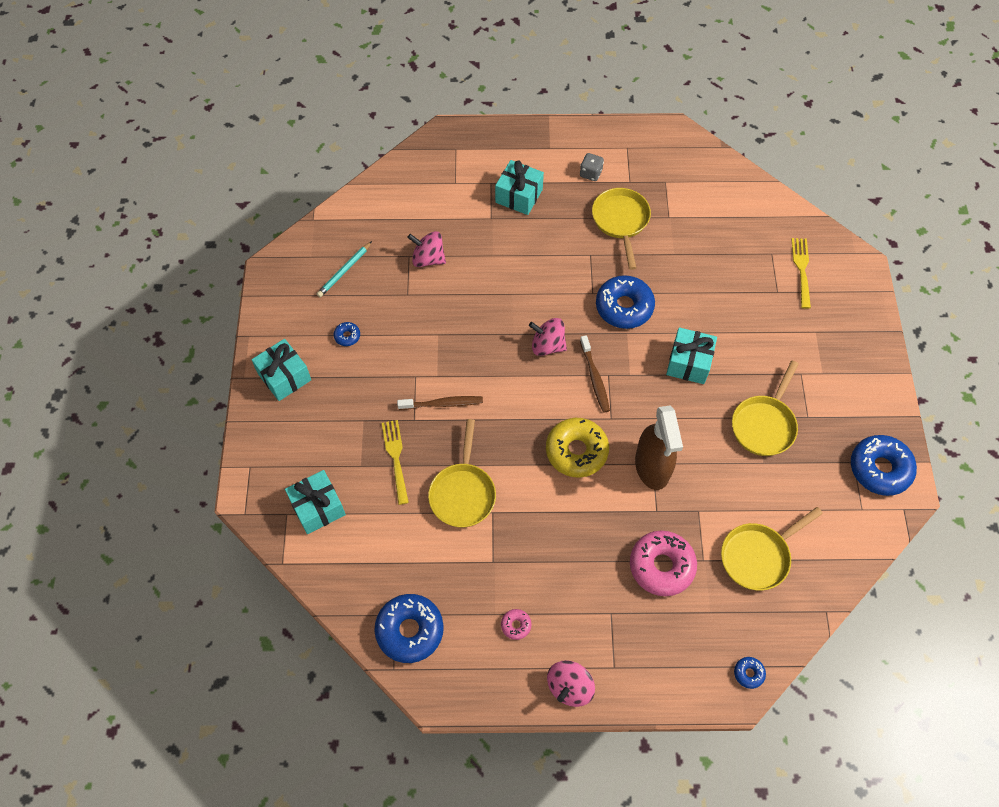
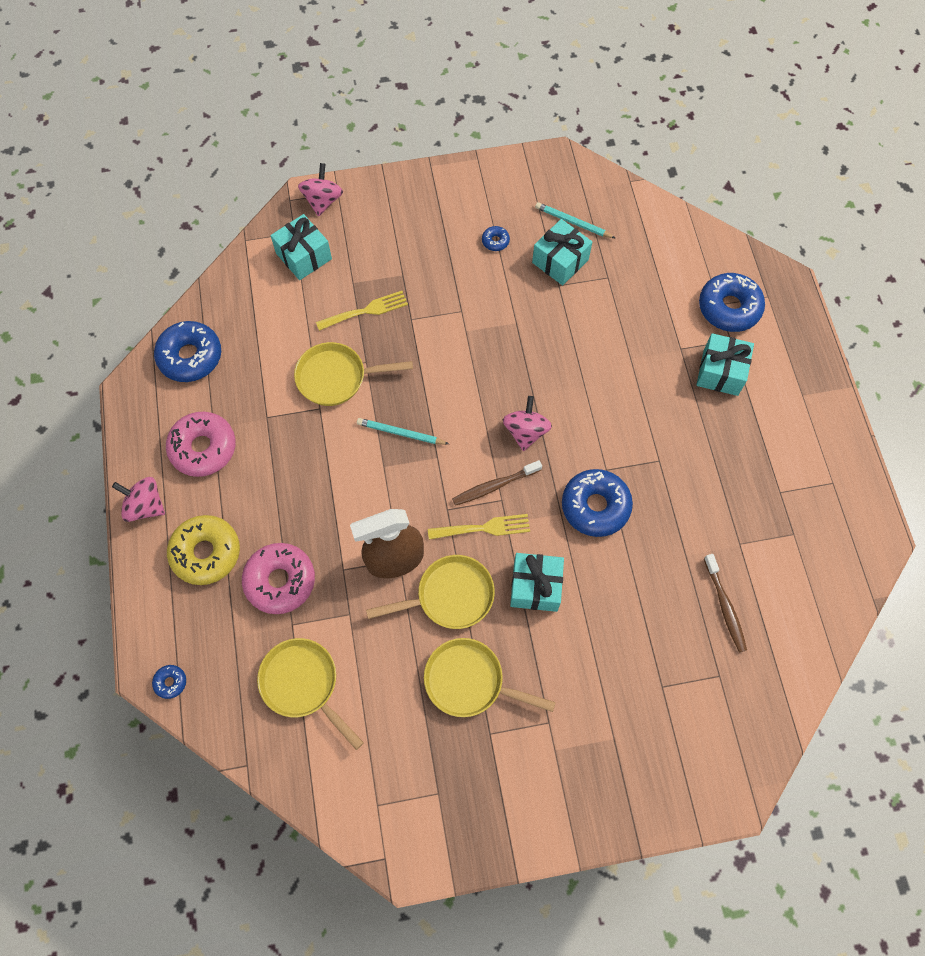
camera: 80 degrees right, 5 degrees up
(284, 377) = (438, 198): turquoise gift -> turquoise gift (560, 261)
(428, 259) = (609, 296): pink spinning top -> pink spinning top (323, 201)
(442, 404) = (434, 341): brown toothbrush -> brown toothbrush (725, 606)
(516, 625) = (203, 448): pink donut -> pink donut, size x2.23
(531, 445) = (400, 433): none -> turquoise pencil
(576, 451) = (401, 479): yellow donut -> yellow donut (206, 553)
(590, 173) = (778, 446): grey dice -> none
(621, 221) = (717, 488): yellow pan -> yellow pan (450, 596)
(801, 270) = (704, 716): yellow fork -> yellow fork (483, 528)
(880, 469) = (434, 827): blue donut -> blue donut (729, 308)

